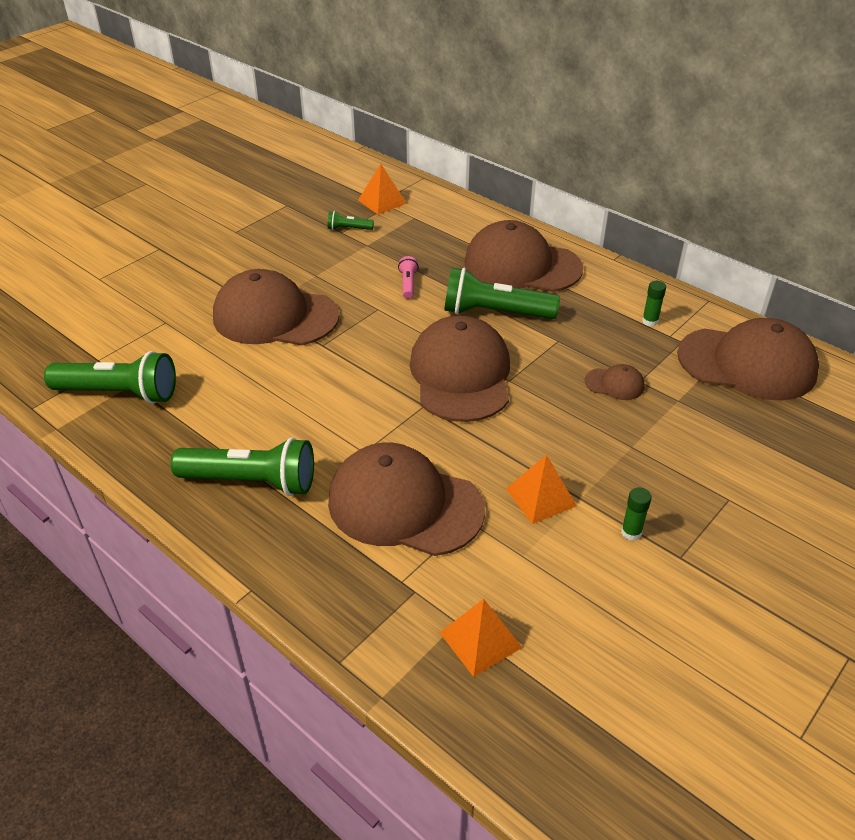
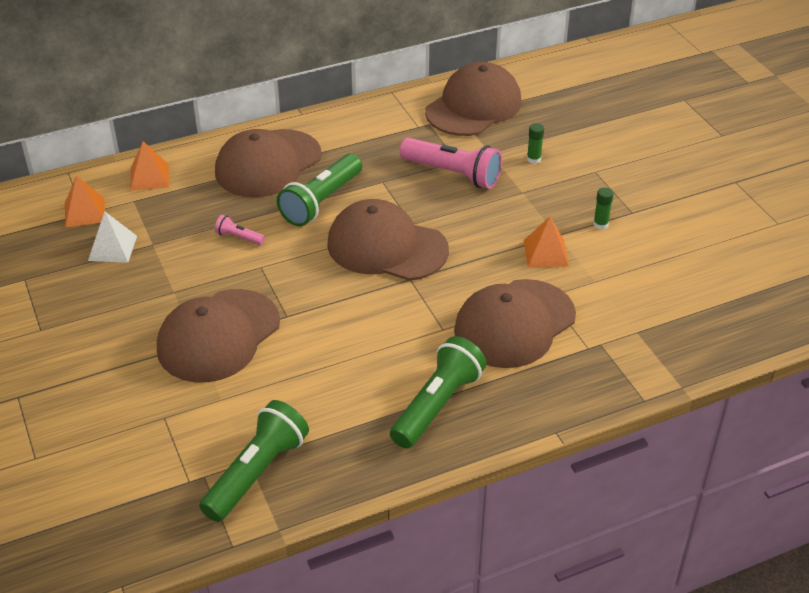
camera: 65 degrees left, 0 degrees up
(348, 229) = (112, 248): green flashlight -> white pyramid
(480, 640) = (656, 325): orange pyramid -> orange pyramid (149, 177)
(614, 384) = (453, 174): brown cap -> pink flashlight
(650, 321) = (394, 128): green glue stick -> green glue stick (533, 159)

